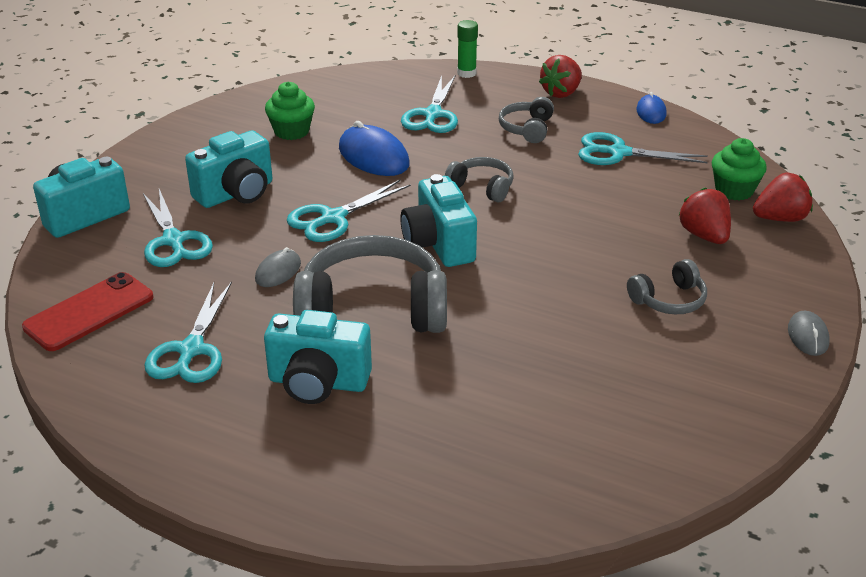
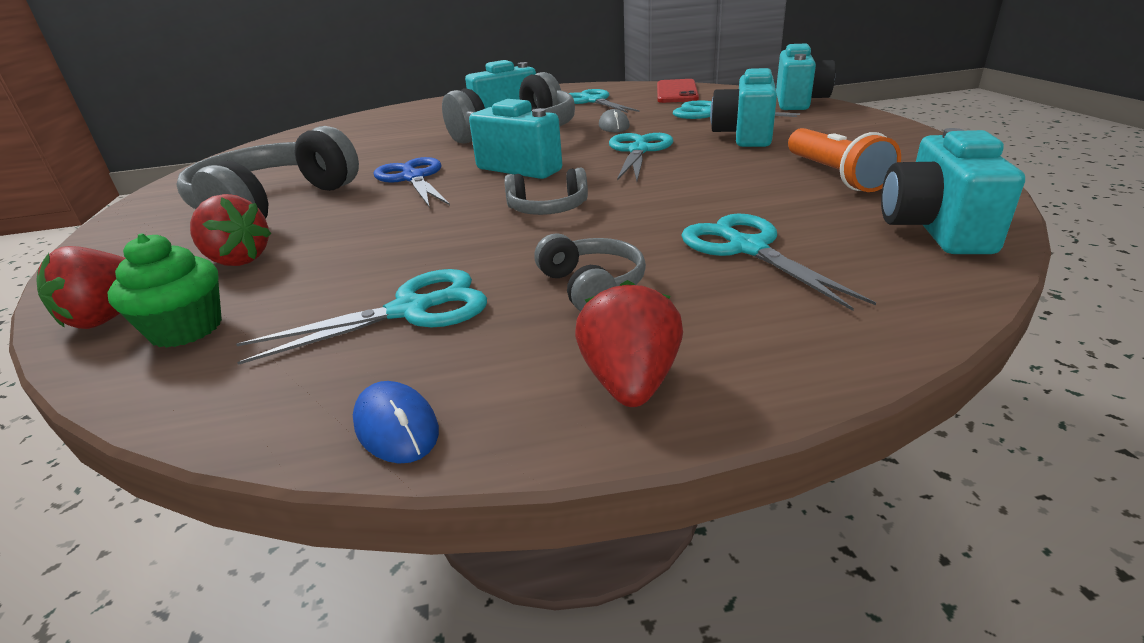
camera: 145 degrees right, 5 degrees down
(291, 131) = (834, 175): green cupcake -> orange flashlight
(342, 87) = (935, 229): none -> turquoise camera
(373, 156) = (707, 189): blue mouse -> none
(466, 73) = (860, 337): green glue stick -> none
(534, 278) = (413, 178): none -> blue scissors
(669, 300) = (273, 204): grey headphones -> grey headphones, size x2.03
(808, 336) = (121, 225): grey mouse -> none

